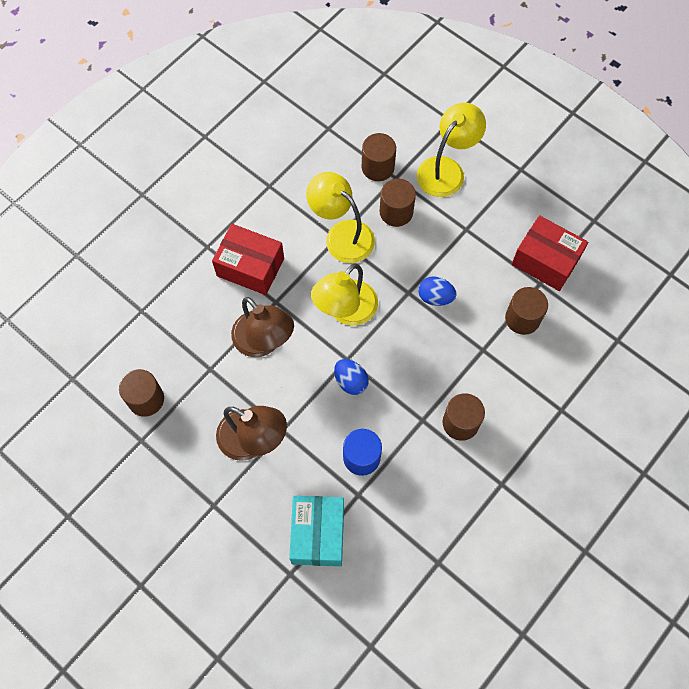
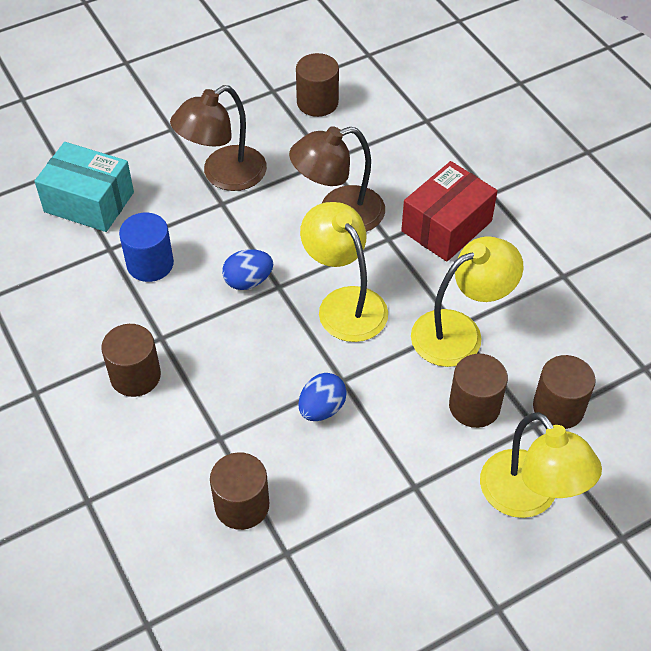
camera: 110 degrees right, 15 degrees down
(545, 261) = (320, 576): red box -> none

